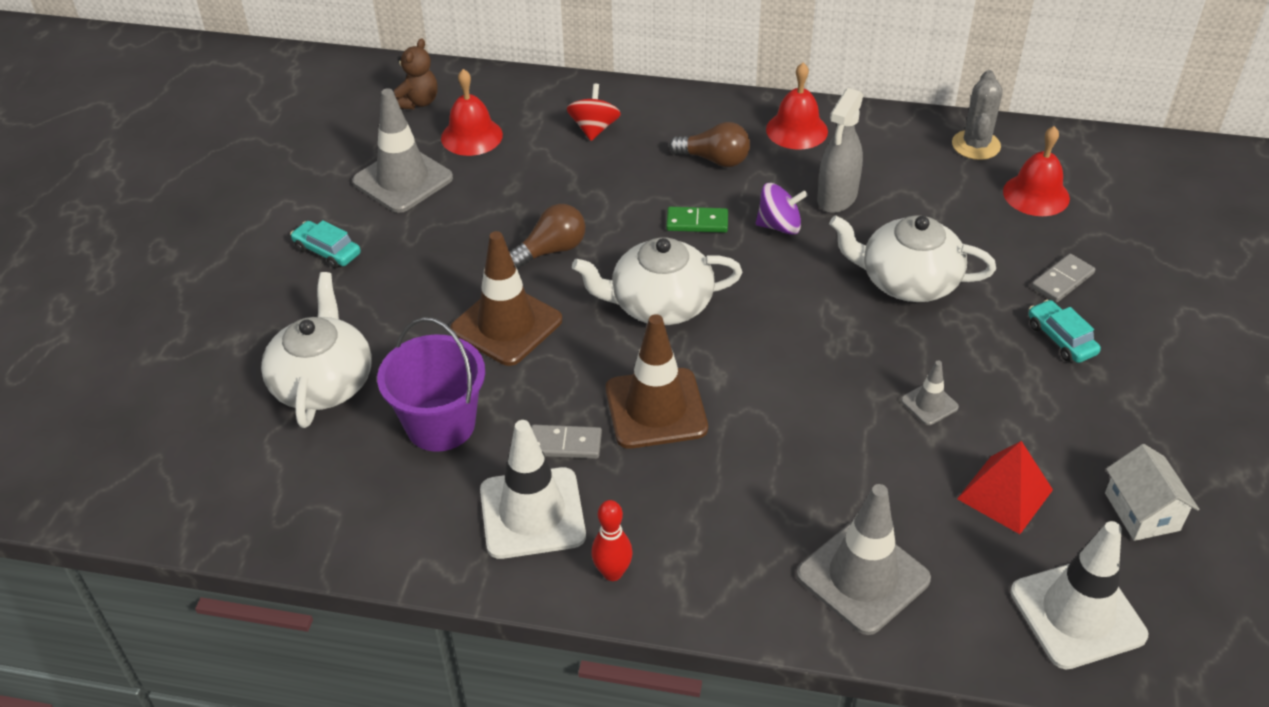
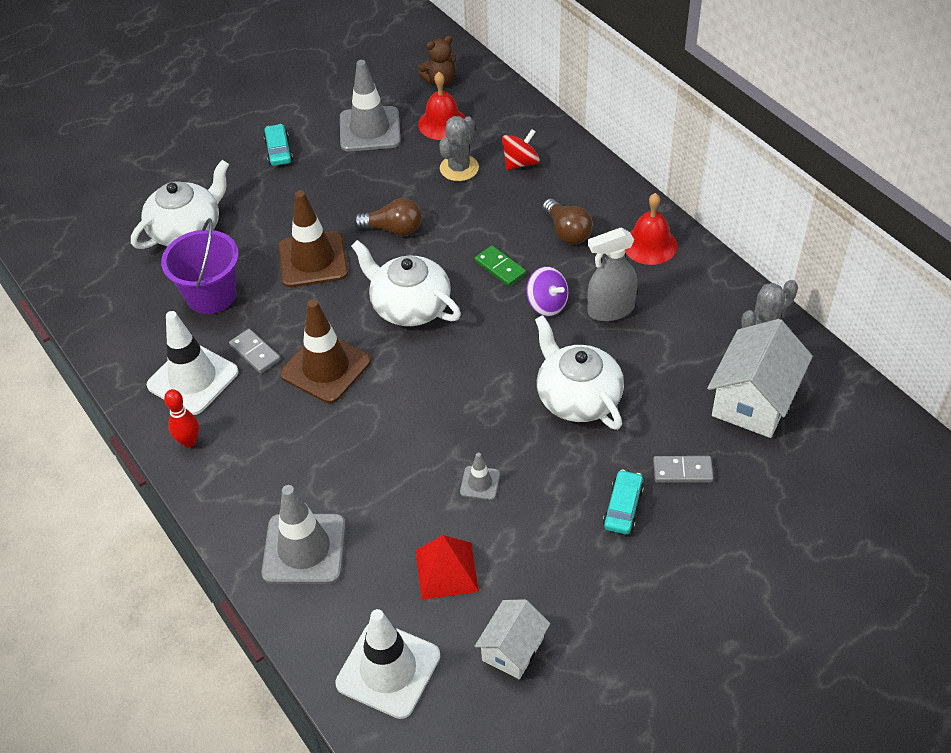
camera: 45 degrees right, 5 degrees up
(542, 164) = (459, 168): none -> grey cactus
(1036, 194) = (754, 400): red bell -> white house

